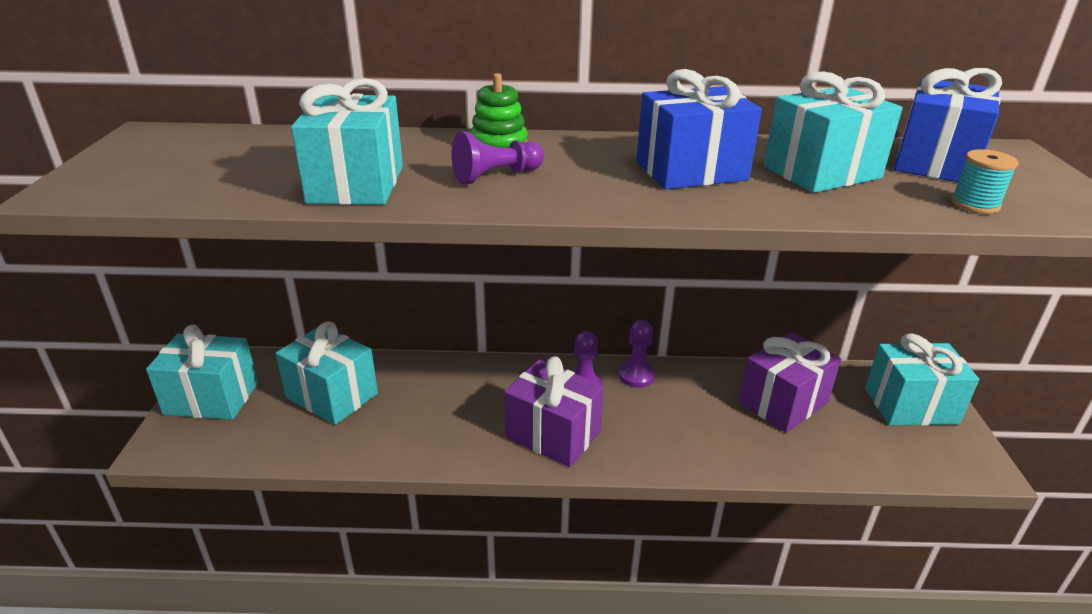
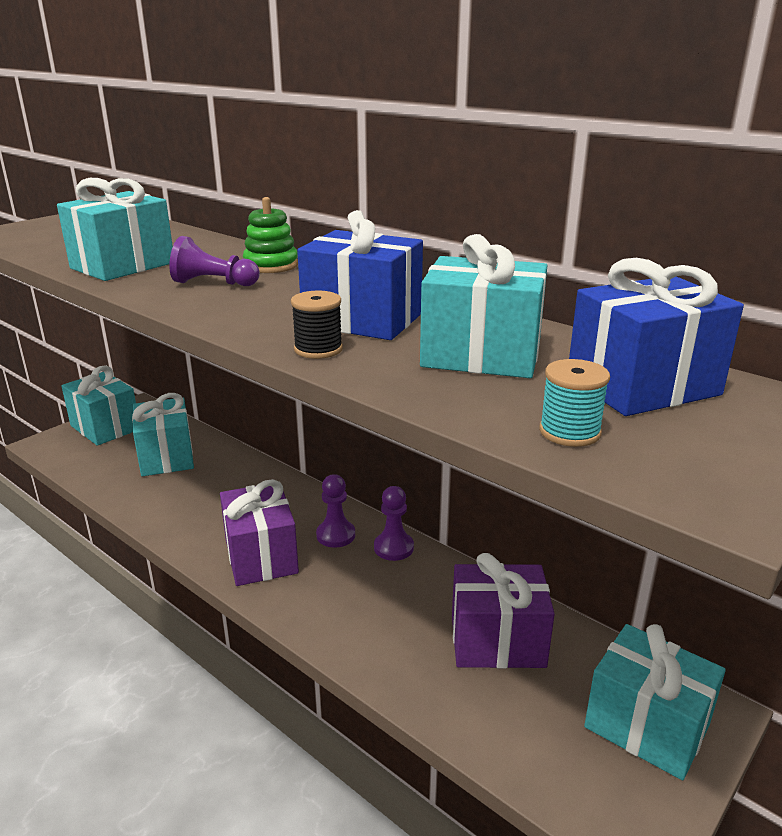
camera: 40 degrees right, 5 degrees down
(724, 204) = (318, 349): none -> black spool

